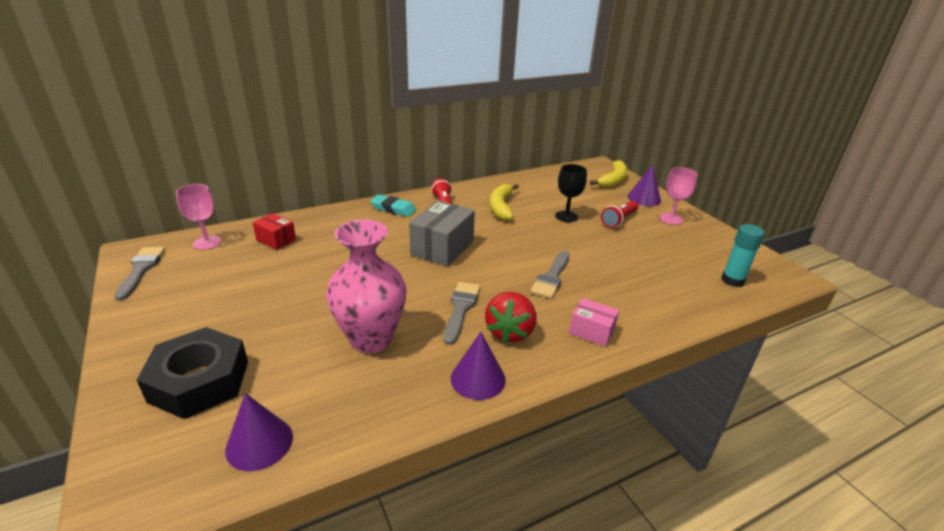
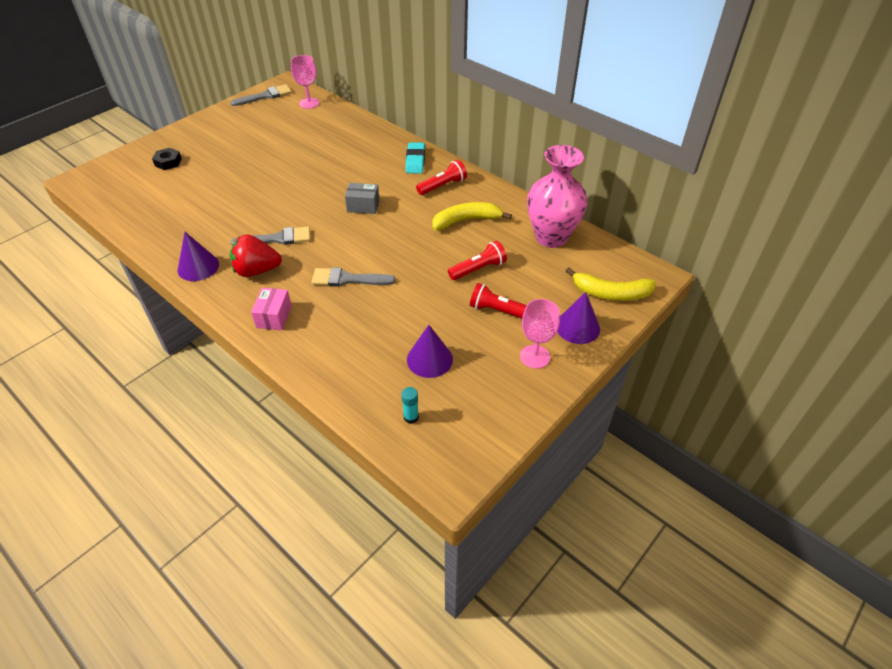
camera: 70 degrees right, 15 degrees up
(199, 381) = (168, 162): black nut -> black nut, size x0.46
(259, 443) = (126, 201): purple cone -> purple cone (429, 359)
(276, 240) = (328, 127): red box -> none
(371, 339) = (226, 208): pink vase -> pink vase (551, 237)
(442, 248) = (363, 206): grey box -> grey box, size x0.57
(566, 216) = (478, 269): black goblet -> red flashlight
(732, 280) = (411, 417): turquoise glue stick -> turquoise glue stick, size x0.59

